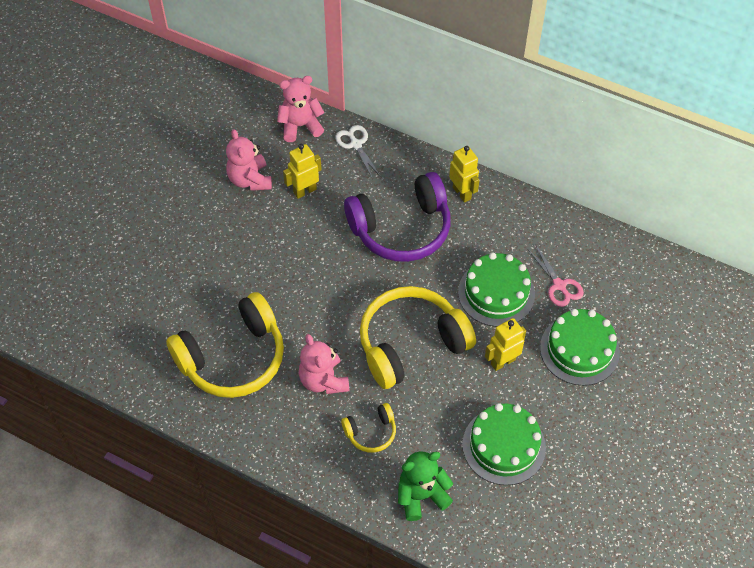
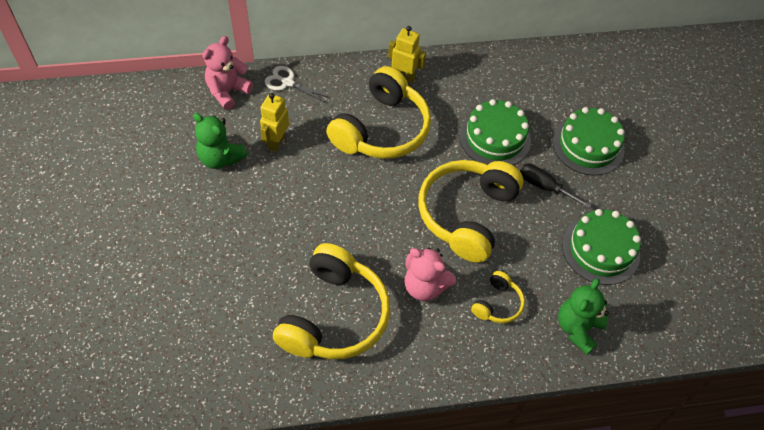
camera: 40 degrees left, 0 degrees up
(250, 180) = (220, 158): pink teddy bear -> green teddy bear
(401, 229) = (381, 129): purple headphones -> yellow headphones
(502, 361) = (544, 187): yellow robot -> black screwdriver
(559, 285) = (533, 107): pink scissors -> none

